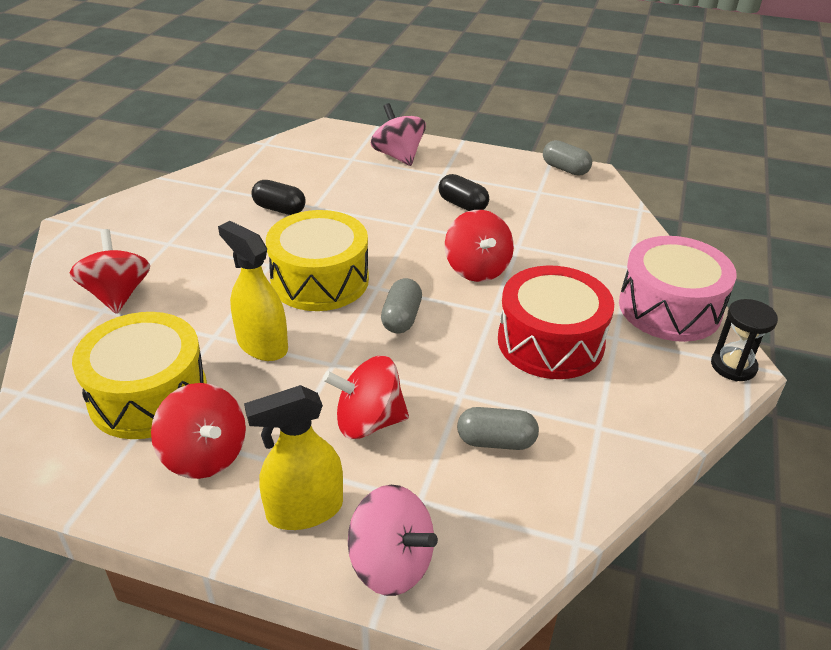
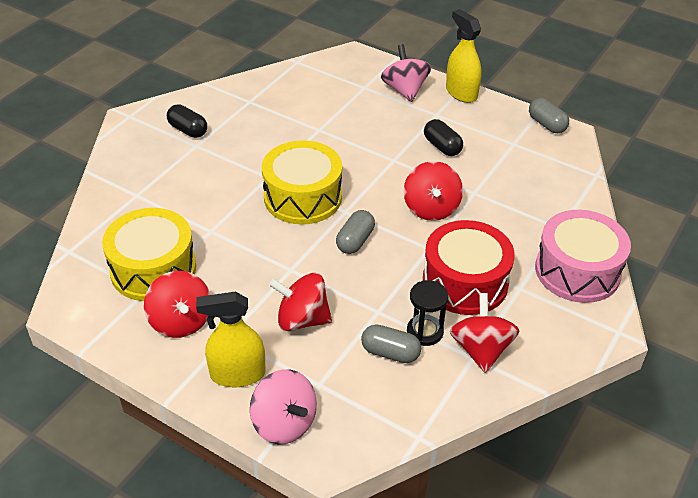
camera: 15 degrees right, 5 degrees up
(117, 295) = (149, 184): red spinning top -> red spinning top (481, 349)
(262, 345) = (243, 244): yellow spray bottle -> yellow spray bottle (461, 93)
(279, 209) = (290, 127): black capsule -> black capsule (188, 130)
(733, 366) = (606, 330): black hourglass -> black hourglass (425, 332)

